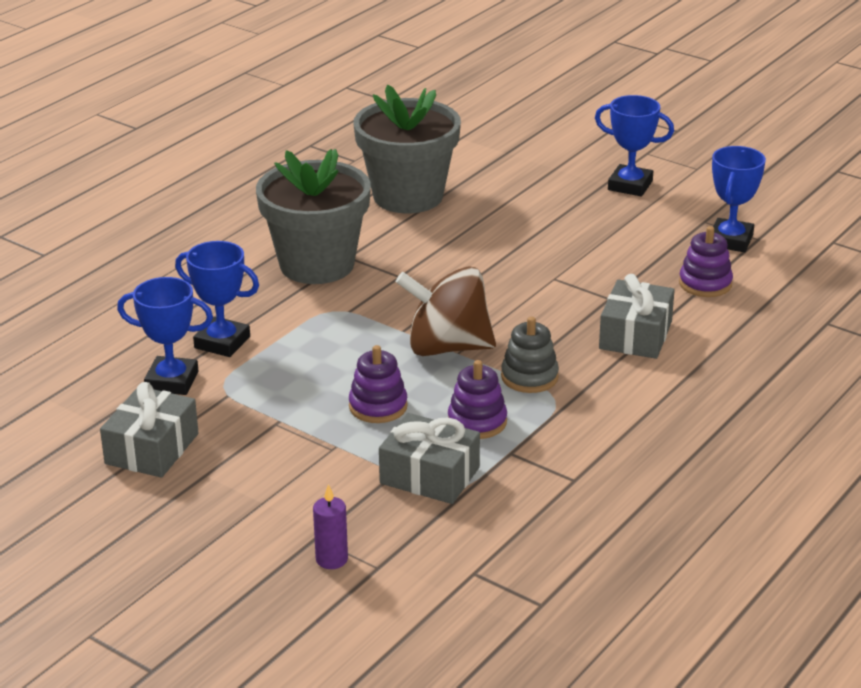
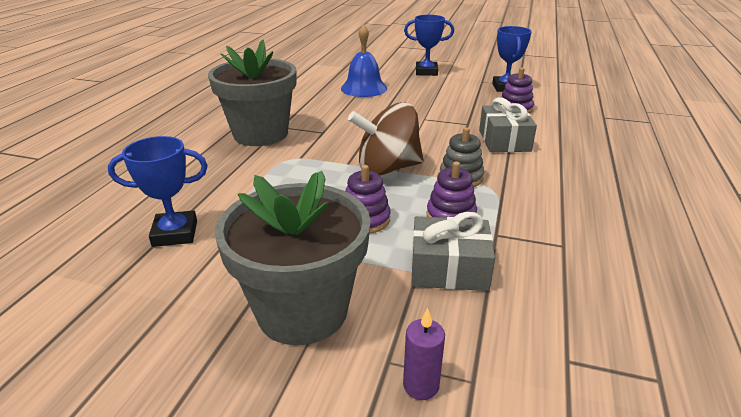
camera: 20 degrees left, 0 degrees up
(152, 449) = (174, 302): grey gift -> none
(222, 342) = (210, 195): blue trophy -> none
(408, 196) = (300, 92): grey flower pot -> grey flower pot (302, 310)
(506, 205) = (364, 88): none -> blue bell

